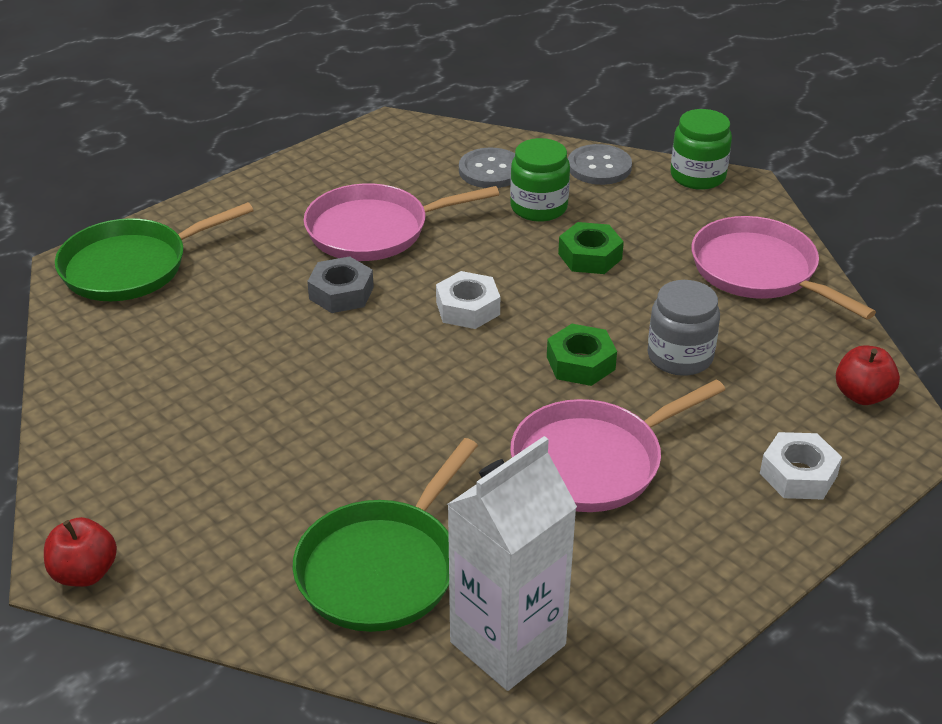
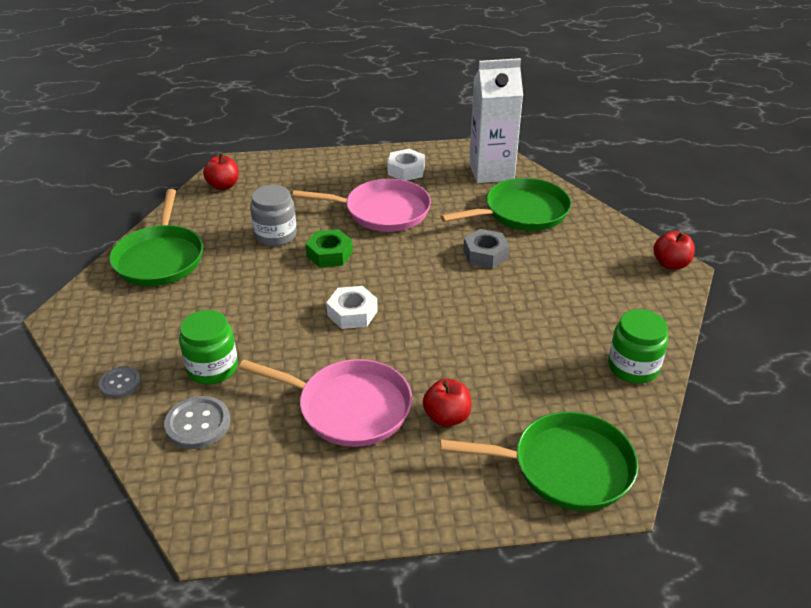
camera: 145 degrees left, 0 degrees up
(273, 259) = (447, 417): none -> red apple
(341, 293) = (421, 362): grey nut -> grey nut (485, 254)
(590, 256) = (235, 313): green nut -> none
(599, 167) = (120, 383): grey button -> grey button, size x0.66
(697, 176) = (74, 339): green jar -> green jar (633, 367)
(758, 271) = (160, 258): pink pan -> green pan
(798, 474) = (302, 173): white nut -> white nut (406, 170)

